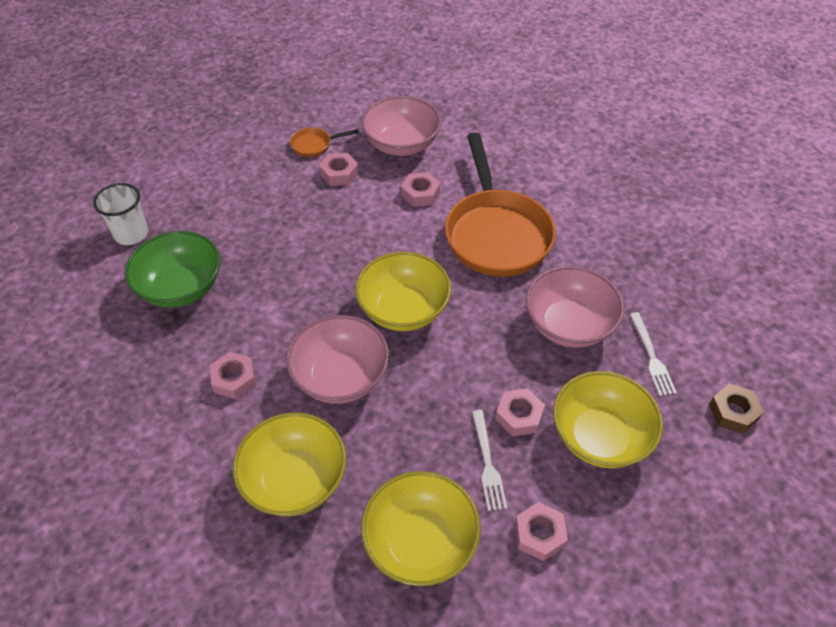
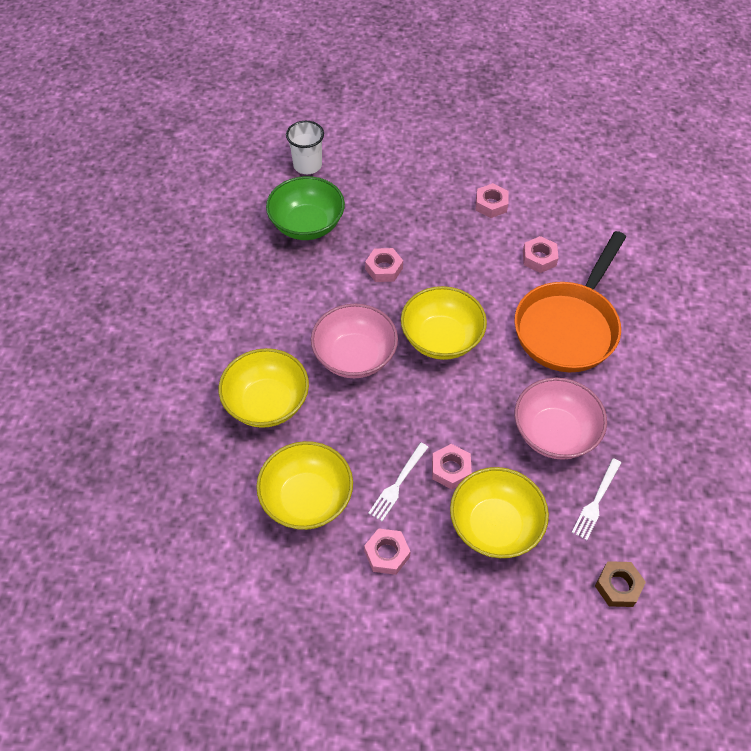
camera: 40 degrees right, 5 degrees up
(234, 379) = (287, 311): pink nut -> pink nut (384, 269)
(314, 145) = (493, 170): orange pan -> none
(401, 144) = (562, 208): pink bowl -> none

